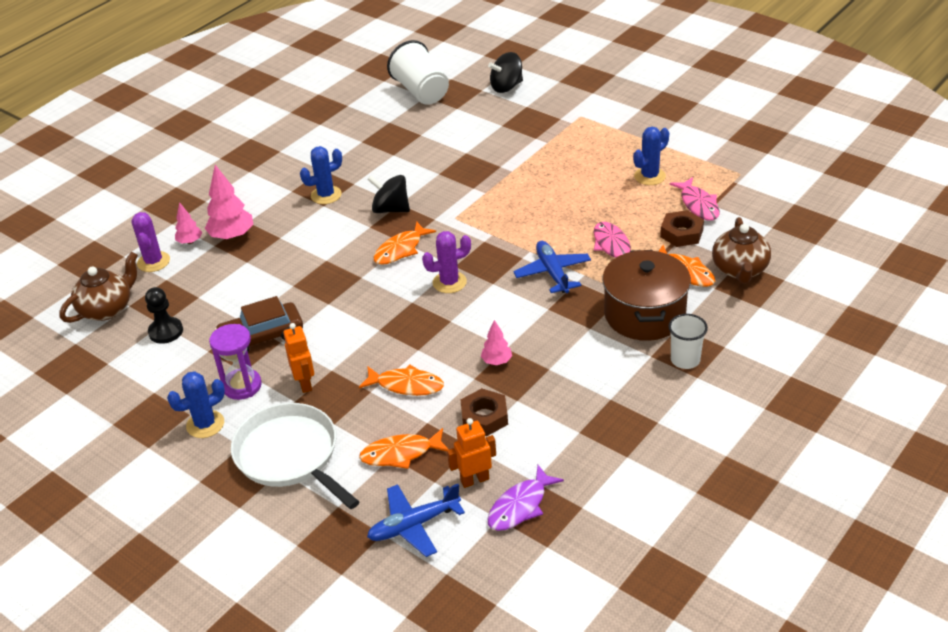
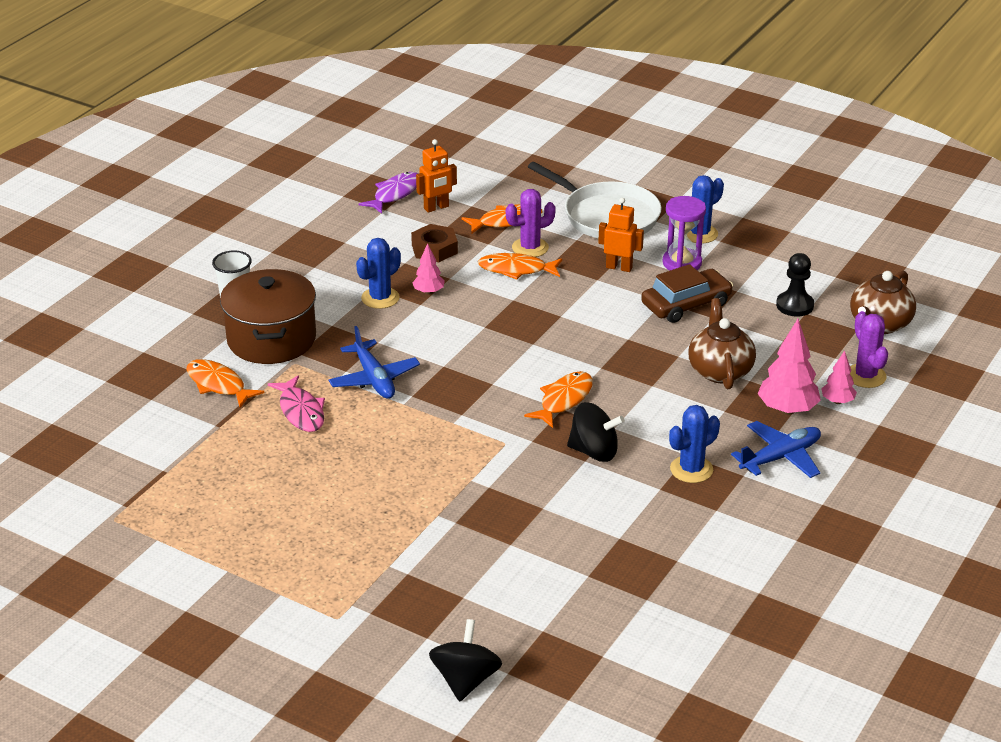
camera: 170 degrees right, 5 degrees down
(305, 383) = (619, 267): orange robot -> orange robot turned 135 degrees clockwise
(413, 525) = (482, 180): blue plane -> blue plane (780, 457)
(421, 92) = (613, 665): white cup -> none
(449, 282) = (494, 365): purple cactus -> purple cactus (530, 248)
(506, 87) = (465, 680): black spinning top -> black spinning top turned 45 degrees counterclockwise
(649, 176) = (241, 511): blue cactus -> blue cactus (380, 298)
(681, 233) = (213, 430): brown nut -> none
(698, 205) = (183, 470): pink fish -> none
(740, 270) = (153, 389): brown teapot -> brown teapot (720, 371)

